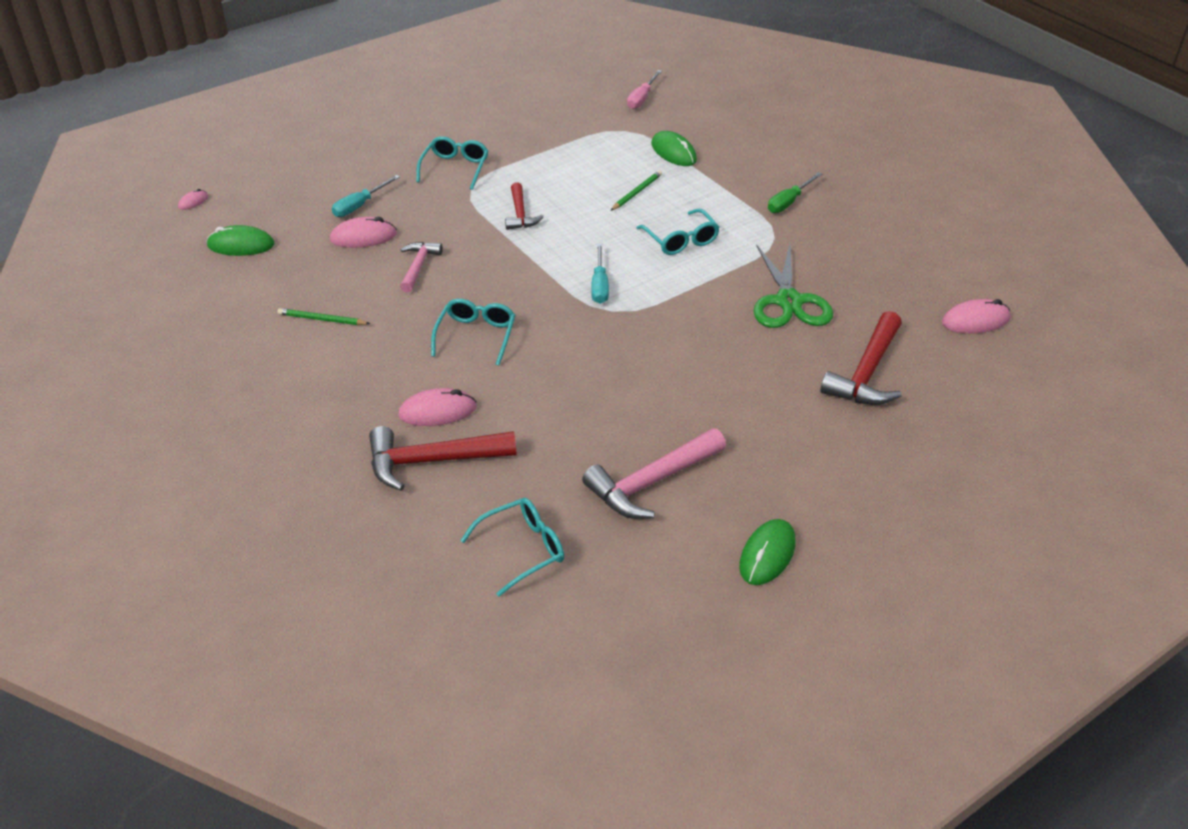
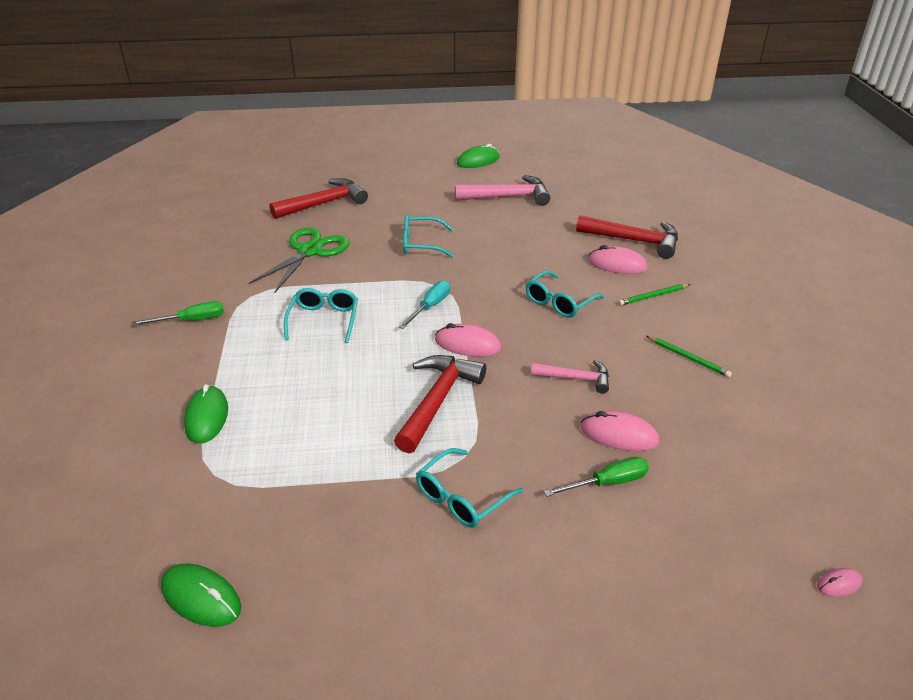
camera: 150 degrees left, 5 degrees down
(241, 245) = (767, 477): green mouse -> green mouse (201, 597)
(360, 205) = (608, 483): turquoise screwdriver -> green screwdriver
(418, 266) = (576, 379): pink hammer -> pink hammer turned 120 degrees counterclockwise
(520, 214) = (438, 400): red hammer -> red hammer, size x1.65
(522, 549) = (601, 193): turquoise glasses -> turquoise glasses (421, 244)
(636, 192) = (303, 381): green pencil -> green pencil (653, 296)
(642, 98) = (125, 526): pink screwdriver -> none
(975, 321) = (218, 206): pink mouse -> pink mouse (467, 344)

